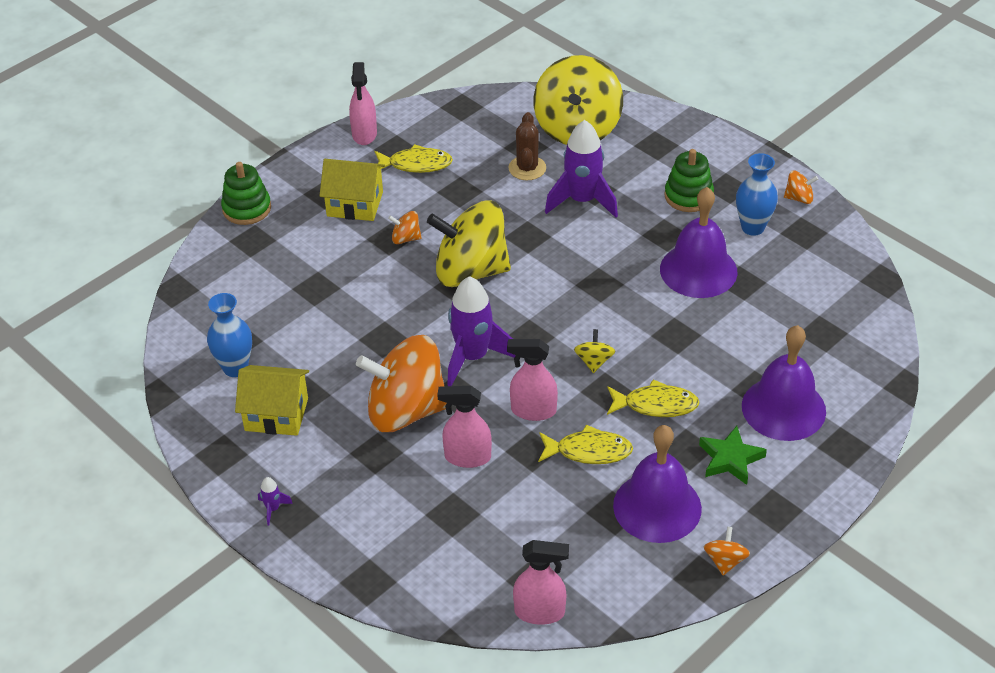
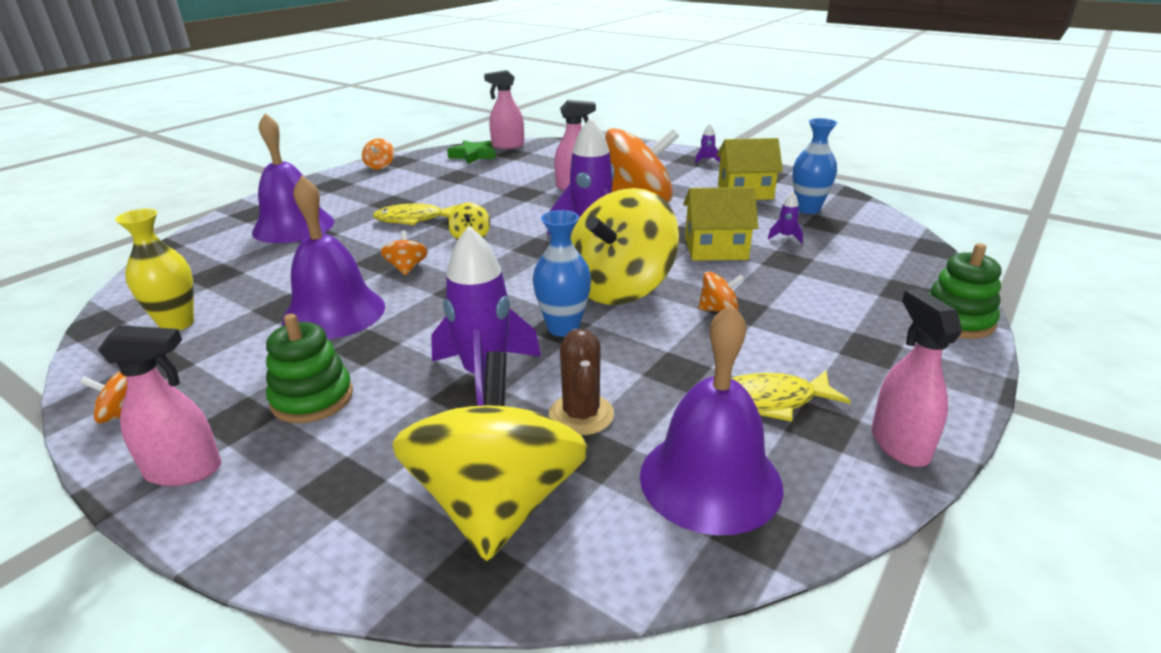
camera: 170 degrees right, 15 degrees down
(293, 322) = (785, 237): none -> purple rocket
(355, 204) = (817, 339): yellow house -> yellow house (716, 249)
(470, 271) = (620, 288): yellow spinning top -> yellow spinning top turned 135 degrees clockwise
(533, 410) = (526, 209): pink spray bottle -> pink spray bottle (184, 470)
(588, 451) = (476, 195): yellow fish -> none
(650, 319) = (407, 268): none -> orange spinning top
(657, 506) = (423, 179): purple bell -> purple bell (710, 480)
(730, 459) = (357, 200): green star -> green star (473, 156)
(752, 227) = (232, 365): blue vase -> blue vase (563, 328)
(816, 273) = (177, 323): none -> yellow vase

